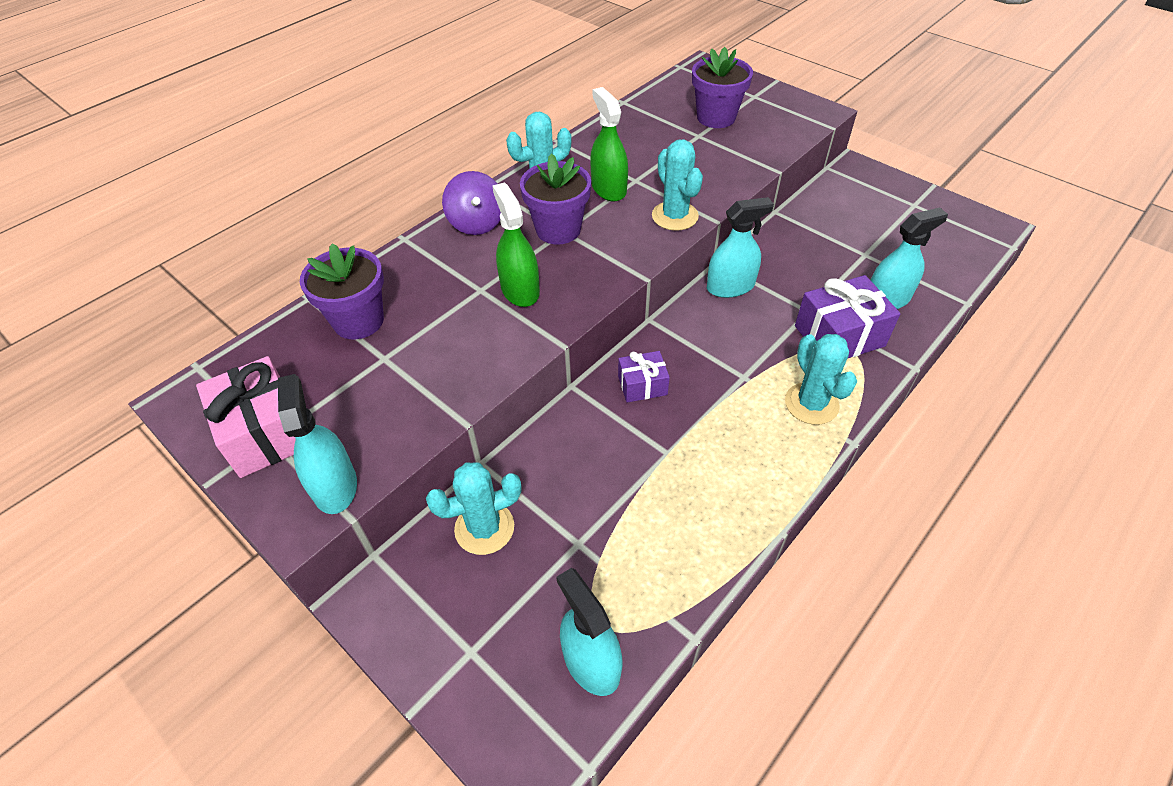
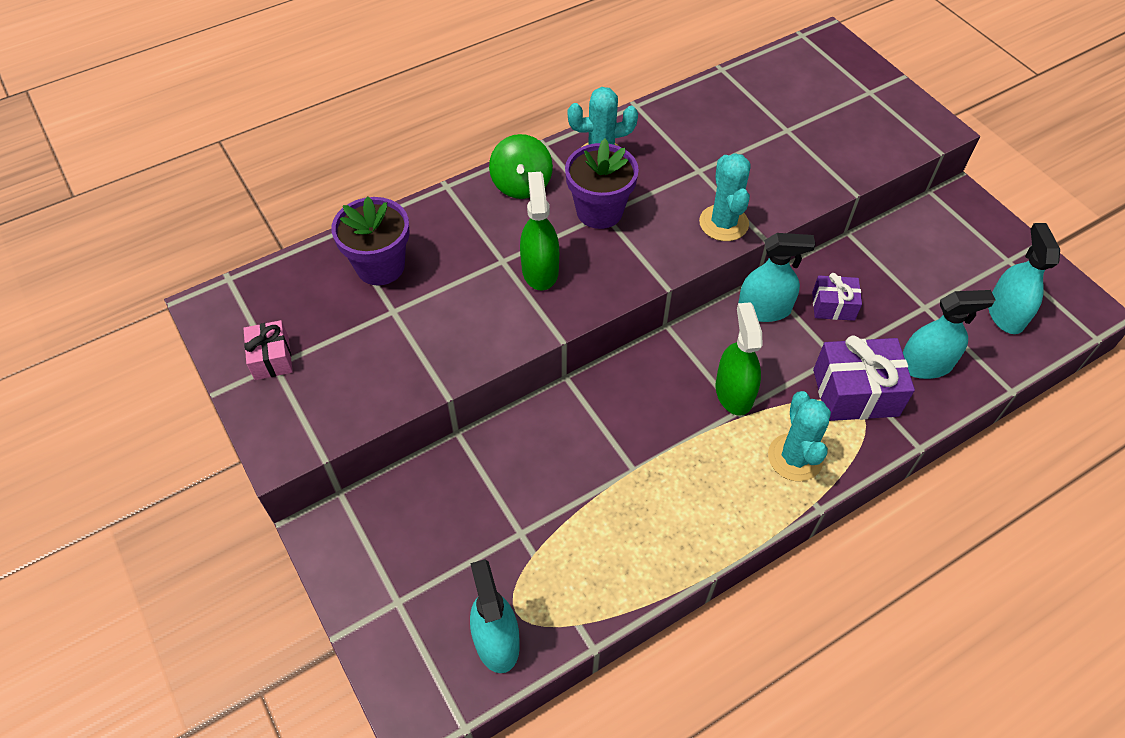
camera: 15 degrees right, 5 degrees up
(265, 433) = (271, 358): pink gift -> pink gift, size x0.58
(335, 486) = (318, 425): turquoise spray bottle -> turquoise spray bottle (1005, 314)
(477, 223) = (521, 184): purple spinning top -> green spinning top
(484, 528) = (442, 495): turquoise cactus -> none
(608, 188) = (667, 174): green spray bottle -> green spray bottle (734, 392)
(642, 385) = (634, 394): purple gift -> purple gift (833, 306)
(716, 117) = (815, 111): purple flower pot -> none

